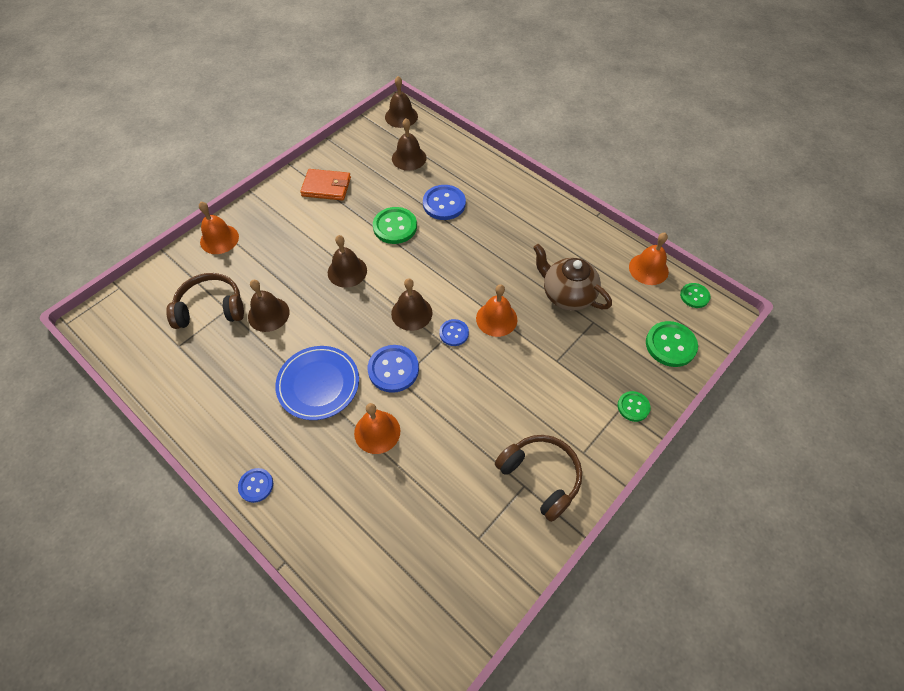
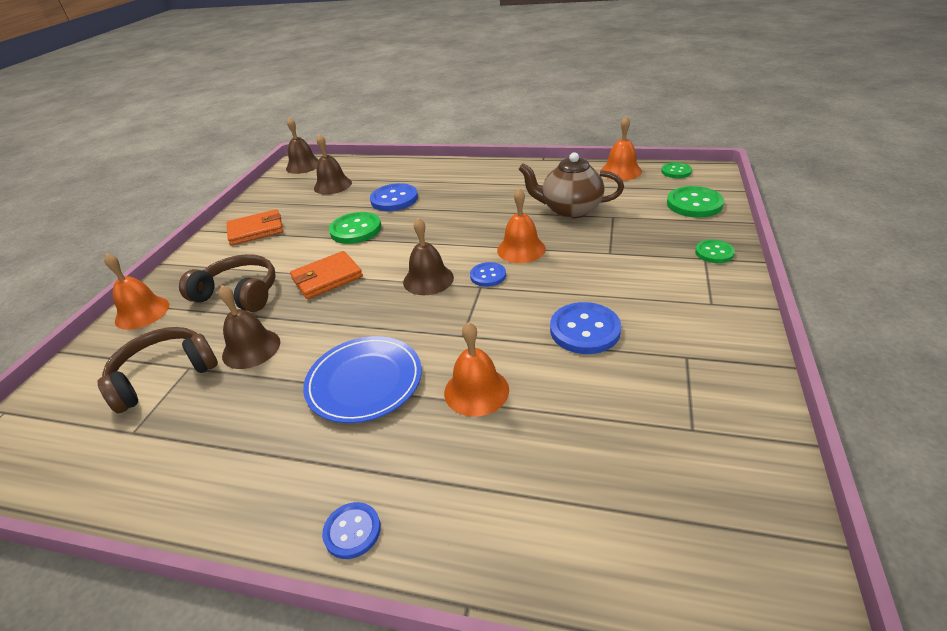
camera: 25 degrees left, 20 degrees down
(347, 271) = (327, 278): brown bell -> orange wallet
(393, 369) = (447, 329): blue button -> blue button (584, 330)
(540, 477) = (694, 341): brown headphones -> brown headphones (239, 293)

